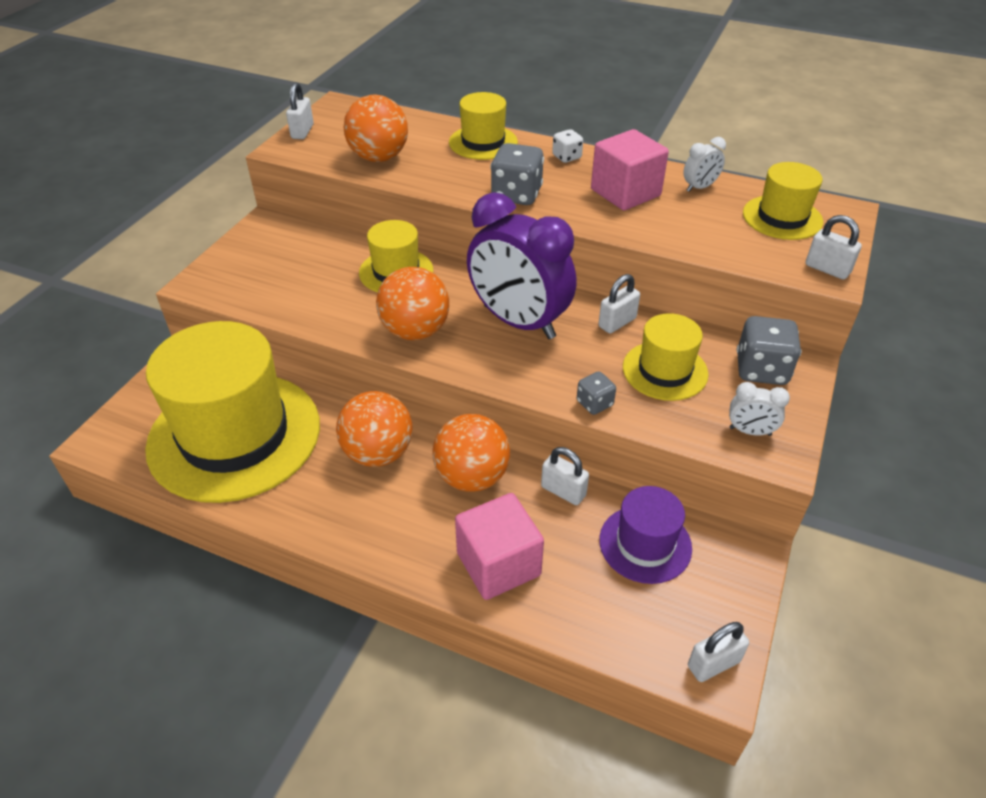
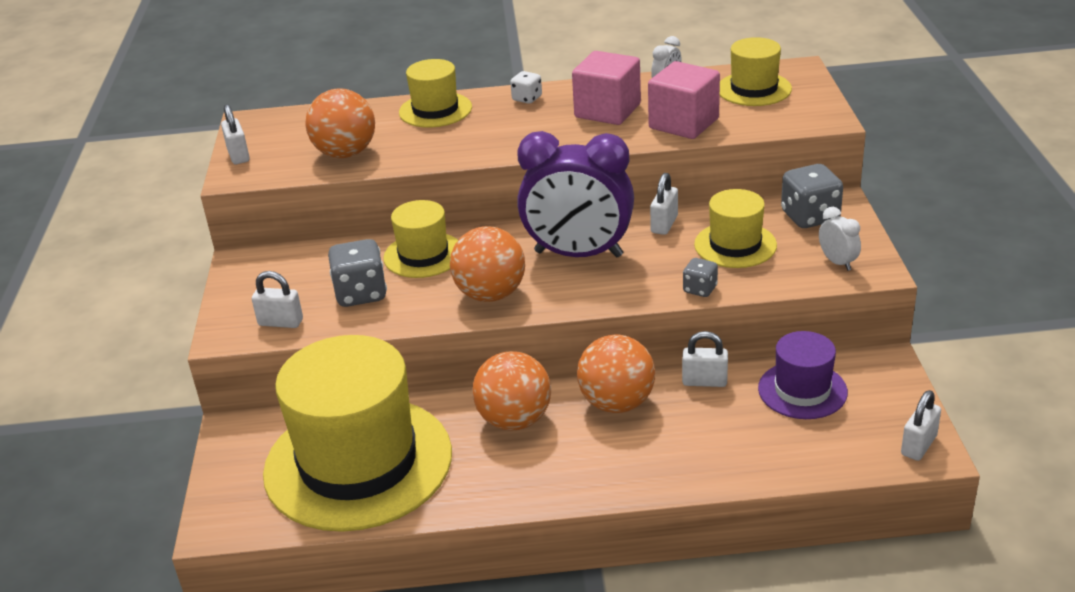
camera: 25 degrees left, 10 degrees down
(498, 564) = (697, 454): pink cube -> pink cube (683, 123)
(516, 195) = (512, 143): grey dice -> grey dice (361, 294)
(750, 431) = (837, 262): white clock -> white clock turned 105 degrees counterclockwise
(827, 269) = (820, 115): white padlock -> white padlock (280, 322)

